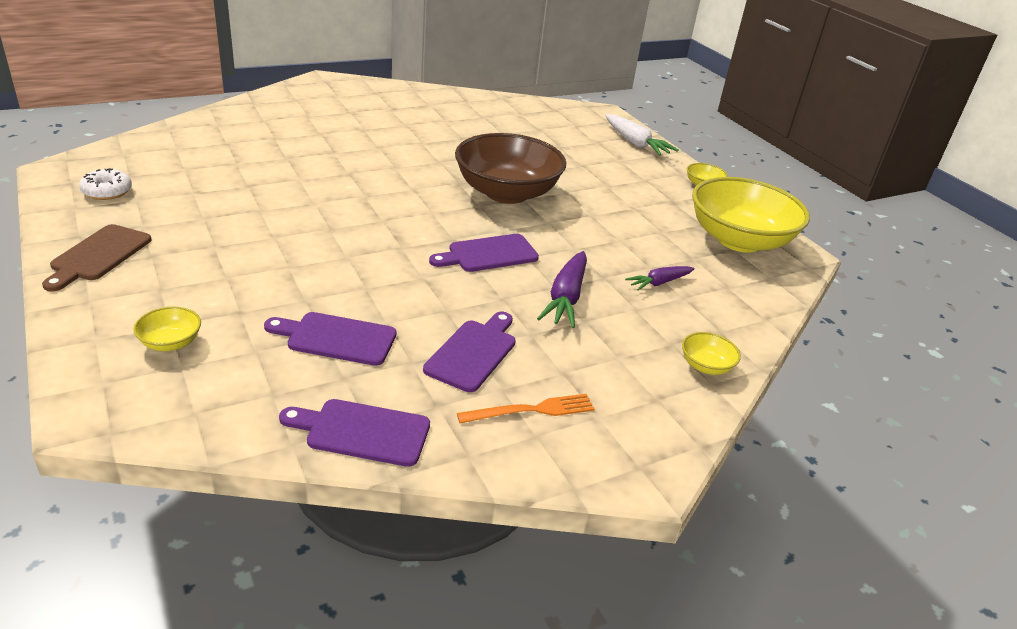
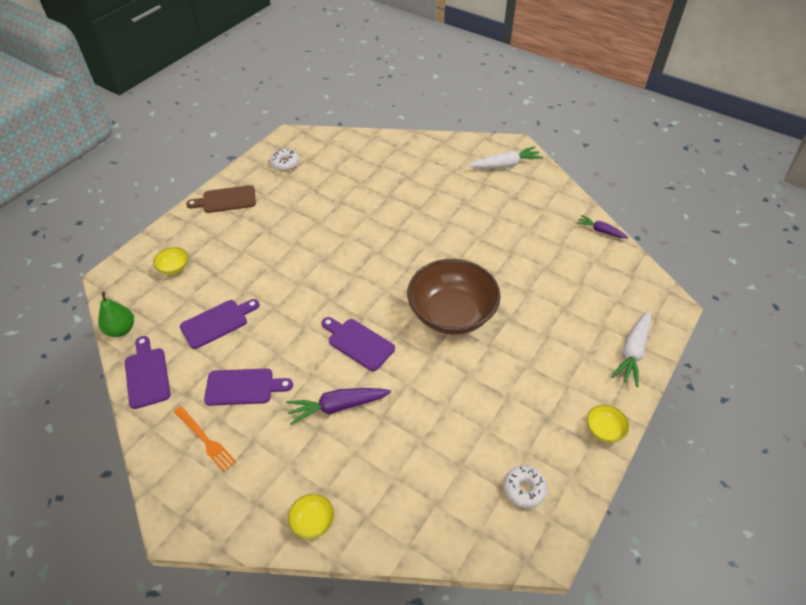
camera: 65 degrees right, 15 degrees up
(234, 434) = (121, 329): none -> green pear
(336, 338) = (217, 322): purple cutting board -> purple cutting board turned 75 degrees clockwise
(342, 93) = (505, 165): none -> white carrot
(659, 283) = (403, 454): purple carrot -> purple carrot (600, 231)
(739, 240) = (524, 489): yellow bowl -> white donut

